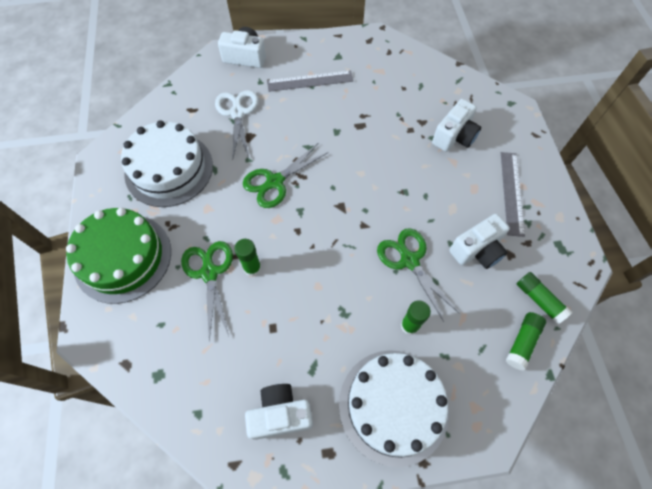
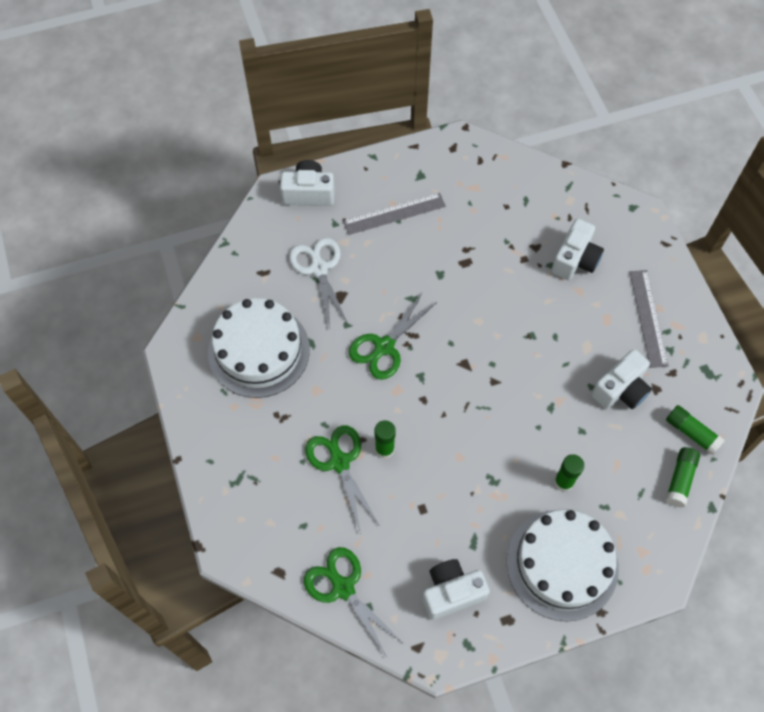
camera: 10 degrees left, 0 degrees up
(123, 257) = (239, 461): green cake -> none
(409, 260) = (551, 413): green scissors -> green scissors (343, 588)

